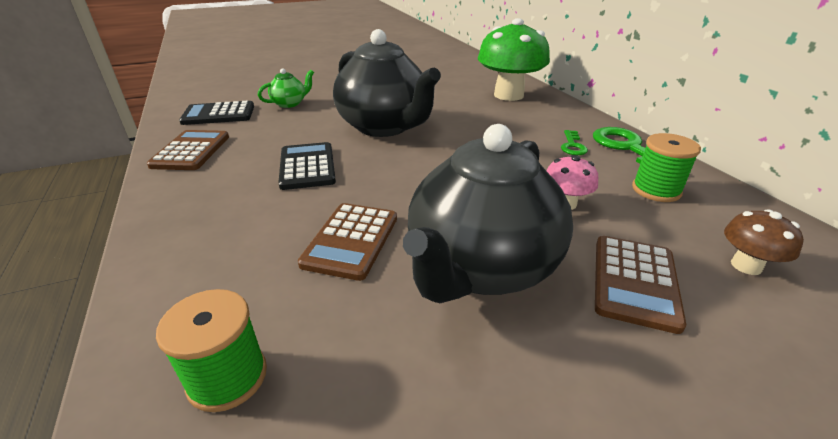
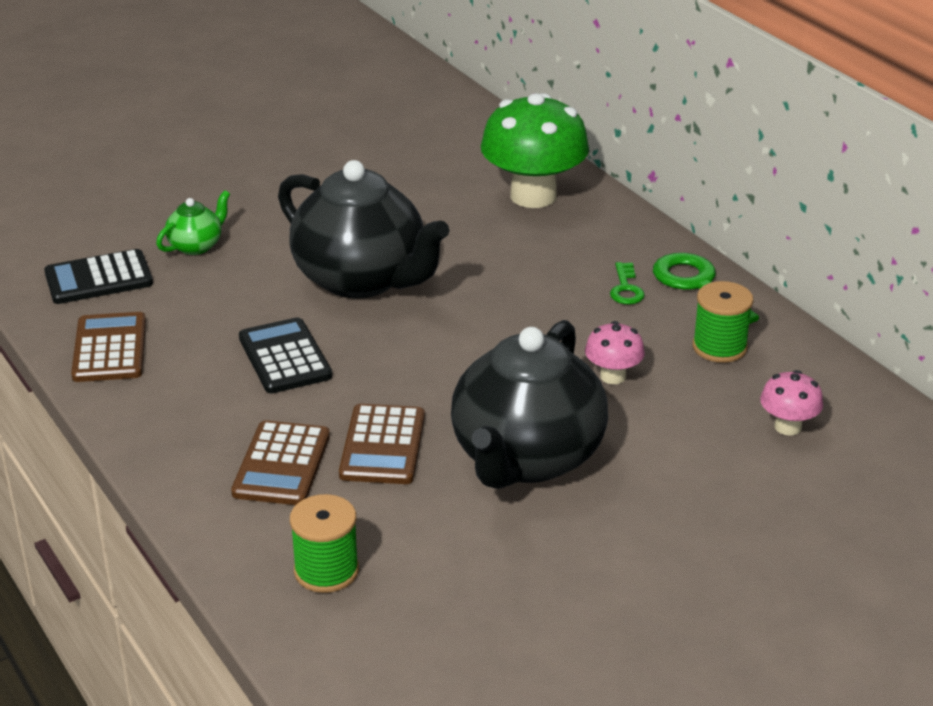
camera: 10 degrees left, 0 degrees up
(634, 282) = (676, 455): brown calculator -> brown calculator (282, 464)
(746, 265) = (788, 427): brown mushroom -> pink mushroom

